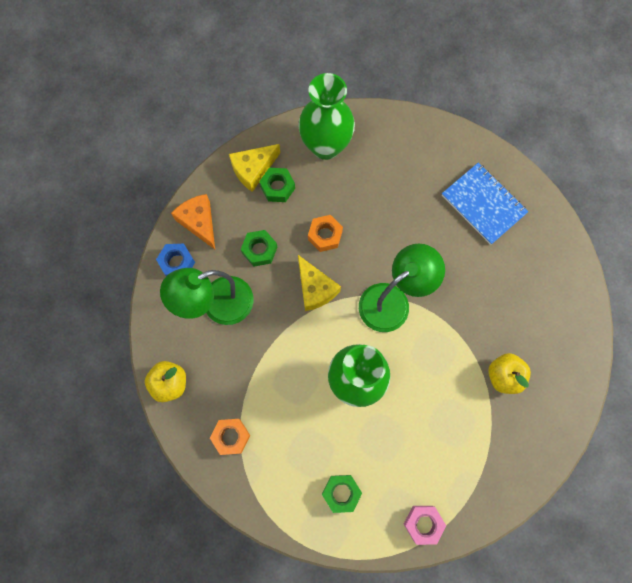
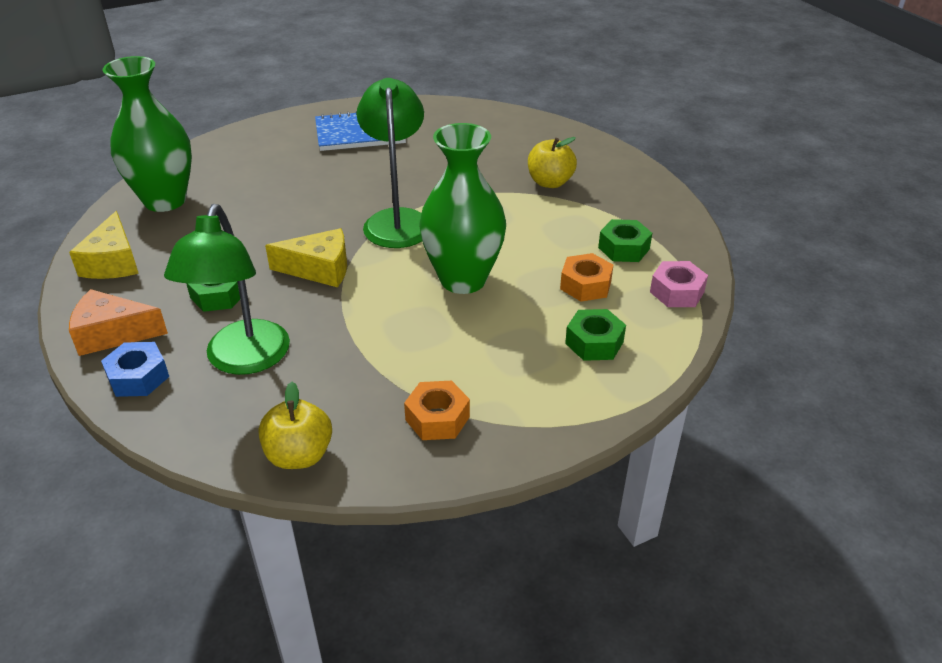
camera: 60 degrees left, 35 degrees down
(277, 187) = (162, 252): green nut -> green nut (623, 248)
(325, 235) = (265, 238): orange nut -> orange nut (585, 285)

